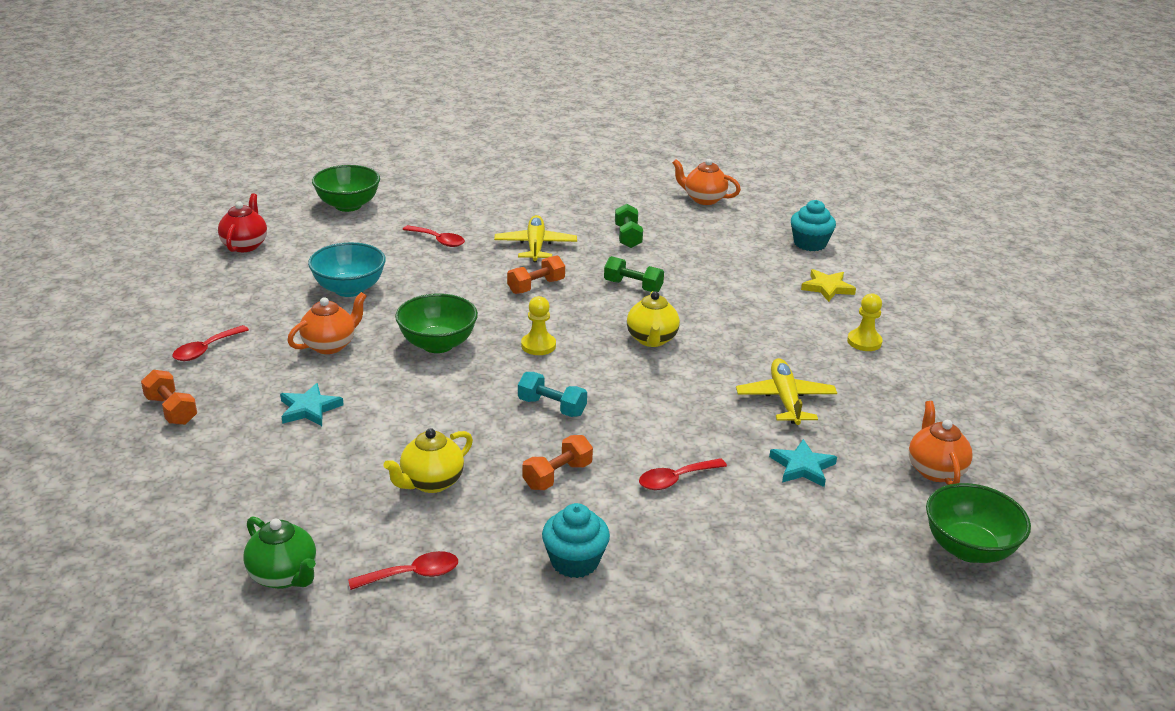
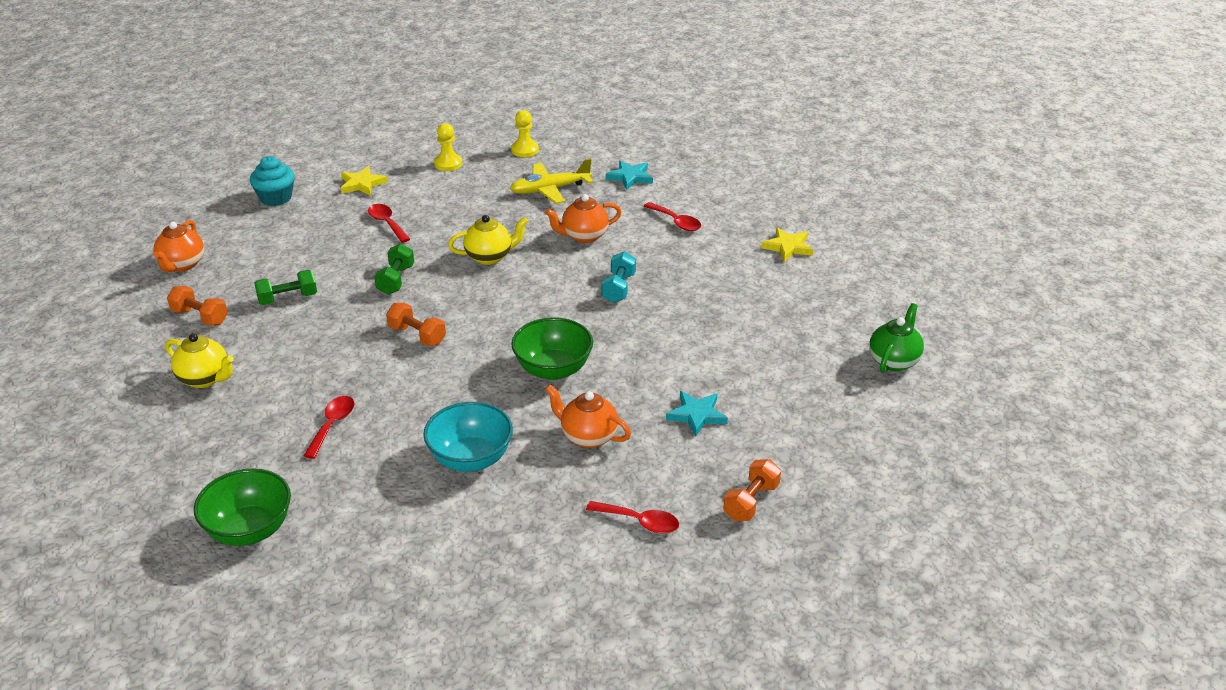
camera: 105 degrees left, 5 degrees up
(245, 245) = (392, 587): red teapot -> none
(413, 574) = (849, 306): red spoon -> red spoon (387, 223)
(431, 482) = (750, 323): yellow teapot -> yellow teapot (205, 379)
(535, 246) = (327, 353): yellow plane -> none
(538, 345) = (527, 312): yellow pawn -> yellow pawn (525, 150)
(557, 476) = (704, 269): orange dumbbell -> orange dumbbell (200, 317)
(574, 561) = (788, 247): turquoise cupcake -> yellow star
(935, 470) = (604, 133): orange teapot -> orange teapot (584, 236)
(969, 549) = (677, 122): green bowl -> none

